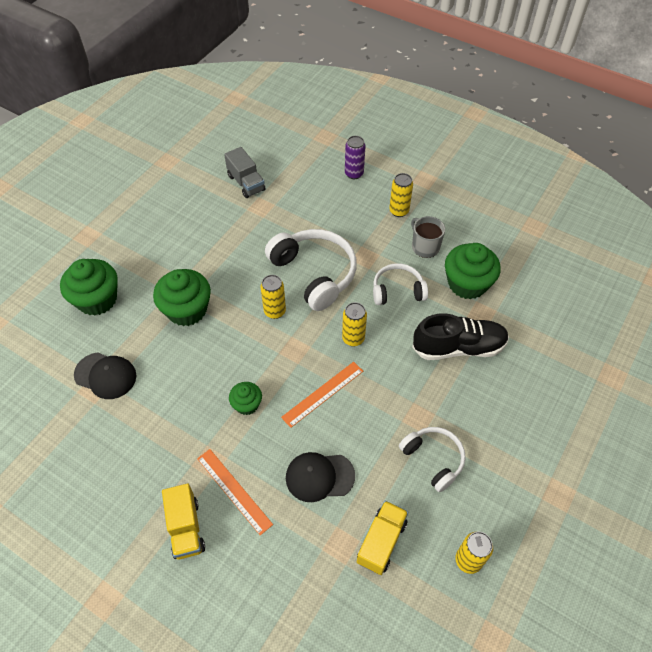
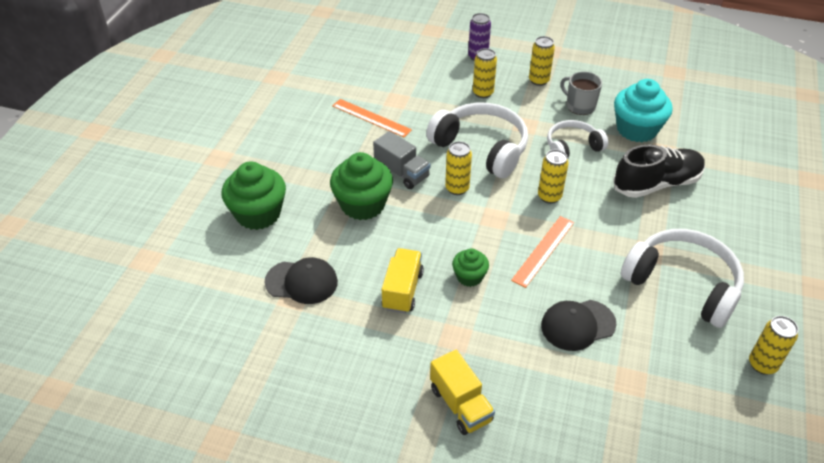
camera: 15 degrees left, 10 degrees down
(234, 491) = (495, 358): orange ruler -> orange ruler (371, 118)
(246, 183) = (371, 82): grey truck -> grey truck (402, 173)
(341, 214) = (483, 93): none -> yellow can
(381, 542) = (669, 368): yellow truck -> yellow truck (402, 290)
(433, 459) = (682, 284): white headphones -> white headphones, size x1.67
(467, 284) = (636, 129): green cupcake -> turquoise cupcake

